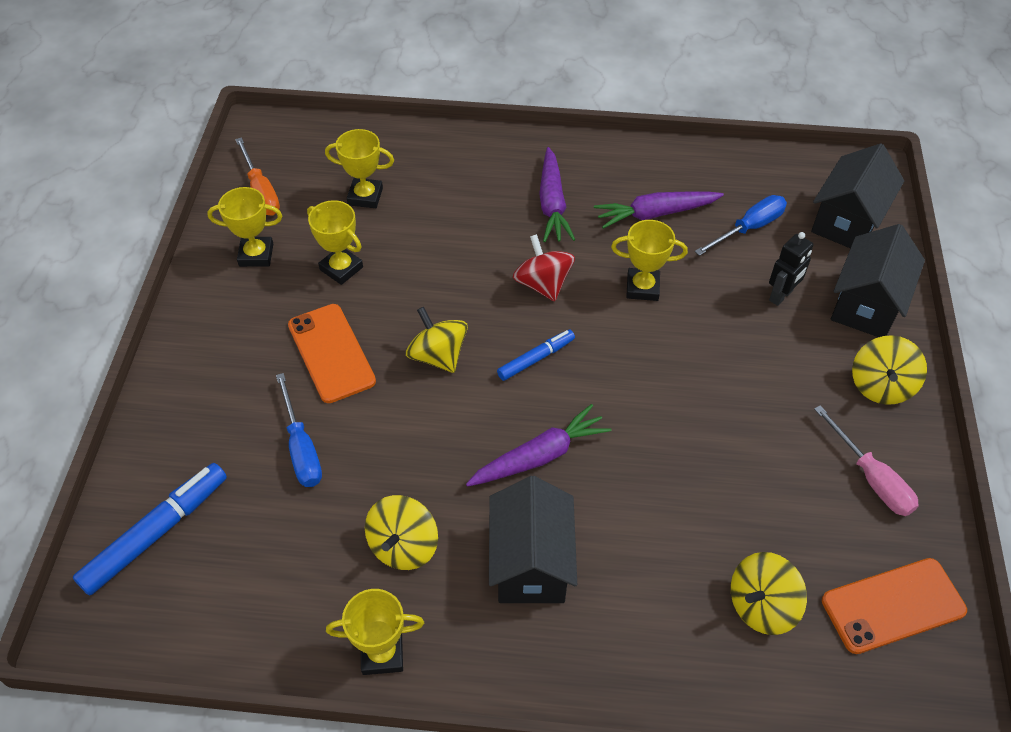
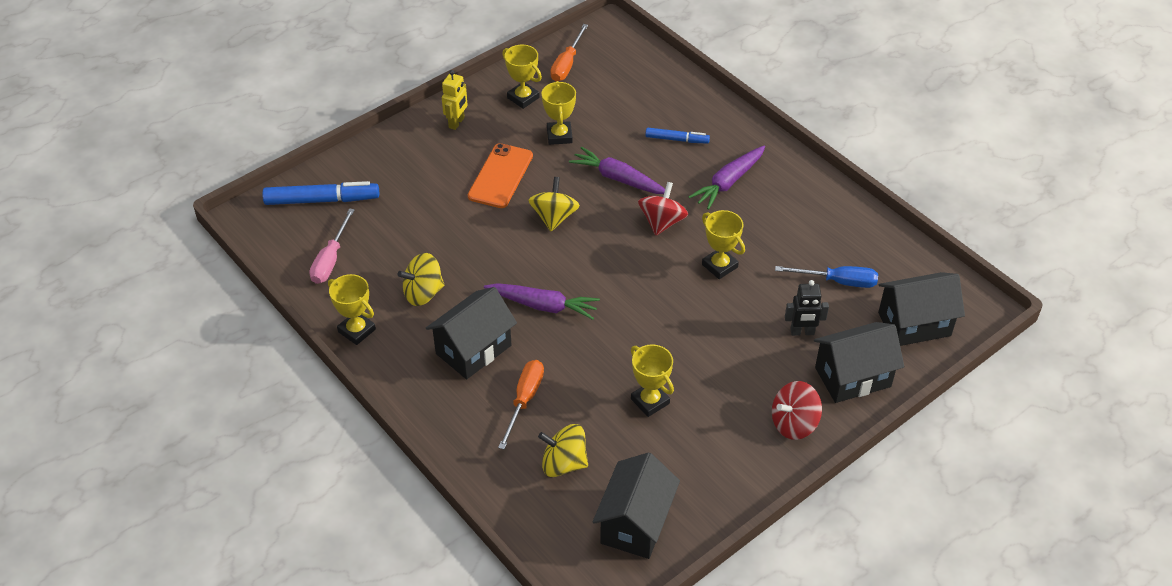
camera: 45 degrees right, 5 degrees down
(214, 330) = (457, 123): none -> yellow robot
(301, 448) = (430, 211): blue screwdriver -> none
(365, 196) = (621, 105): yellow trophy -> yellow trophy (650, 401)
(535, 359) = (605, 257): blue marker -> blue marker (676, 139)
(645, 573) = (524, 400): none -> orange screwdriver
(655, 214) = (787, 232): purple carrot -> purple carrot (618, 179)
(871, 478) = (715, 460): pink screwdriver -> pink screwdriver (331, 259)
(880, 385) = (794, 423): yellow spinning top -> red spinning top
(893, 606) = (635, 523): orange phone -> black house

